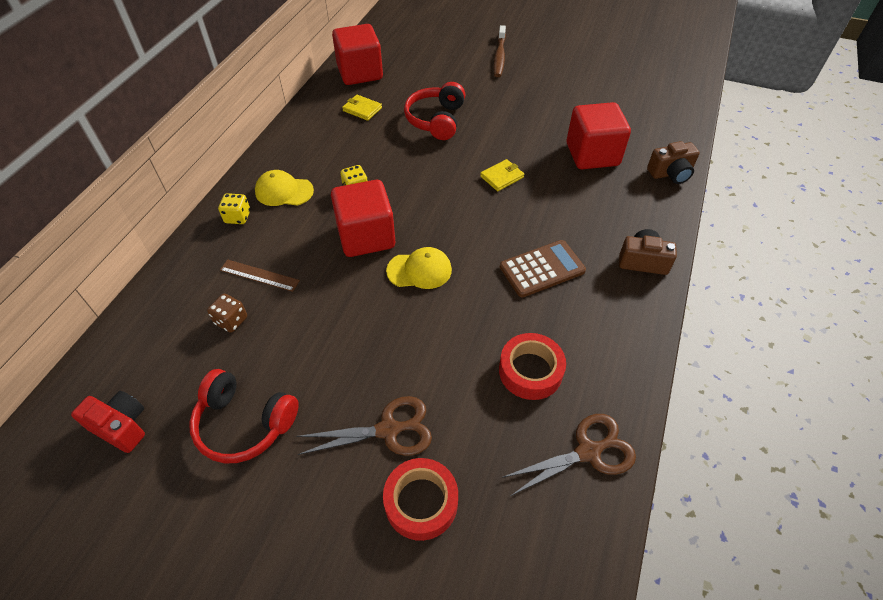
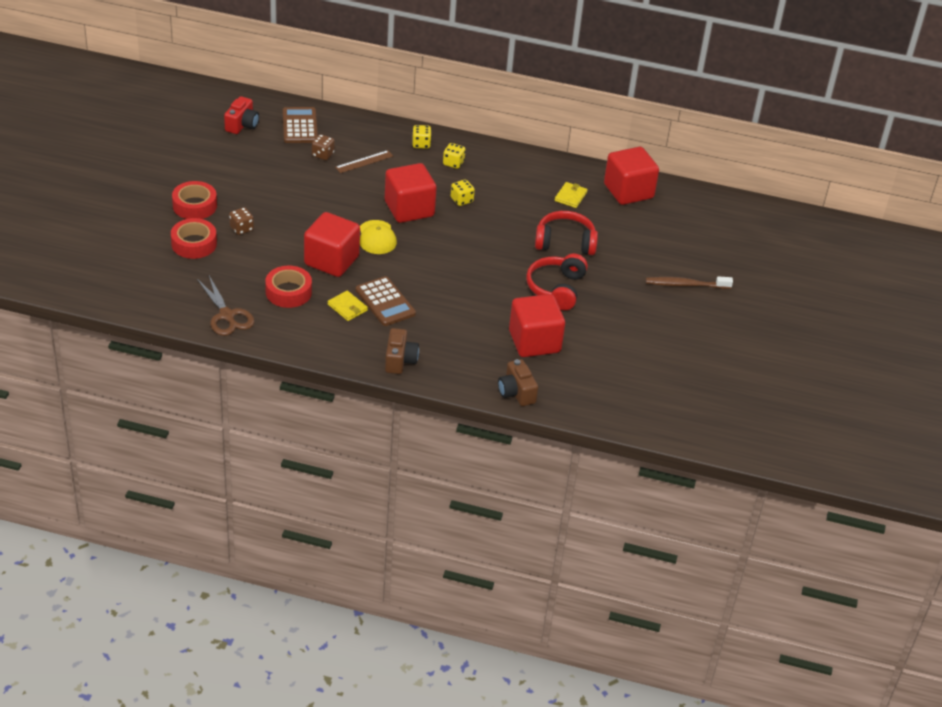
camera: 80 degrees right, 10 degrees down
(153, 346) = (300, 126): none -> brown calculator
(244, 423) = (245, 170): red headphones -> red headphones (556, 288)
(259, 275) = (364, 162): brown ruler -> brown ruler turned 45 degrees clockwise
(284, 191) = (453, 163): yellow cap -> yellow dice
(322, 502) = (194, 206): none -> red tape
(388, 430) = (241, 228): brown scissors -> brown dice
(464, 319) = (331, 260): none -> red cube
(502, 177) = (492, 282): yellow wallet -> yellow wallet (347, 307)

